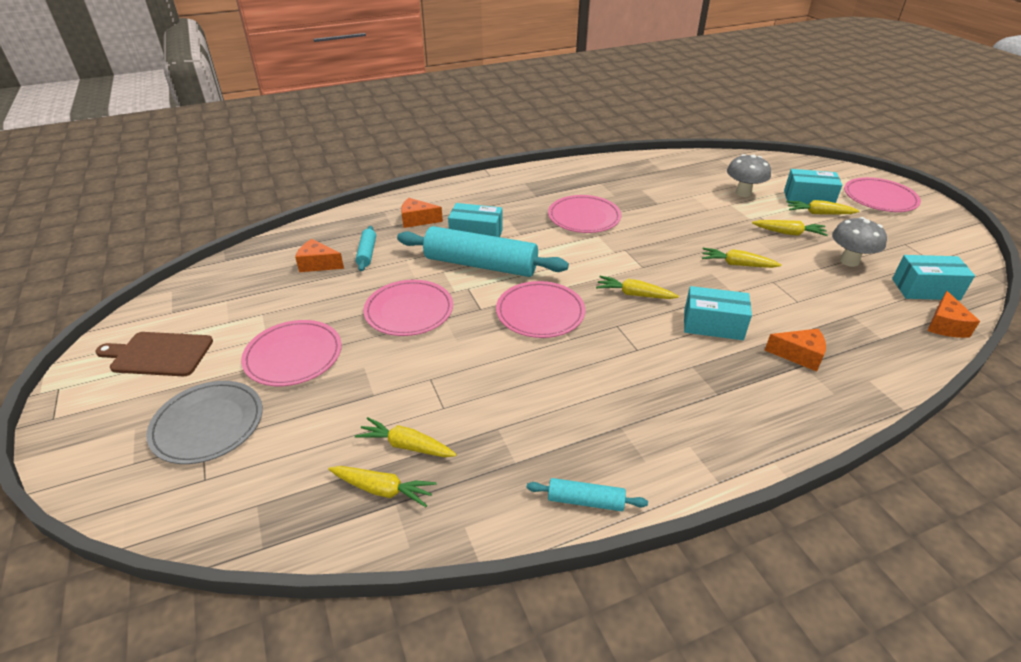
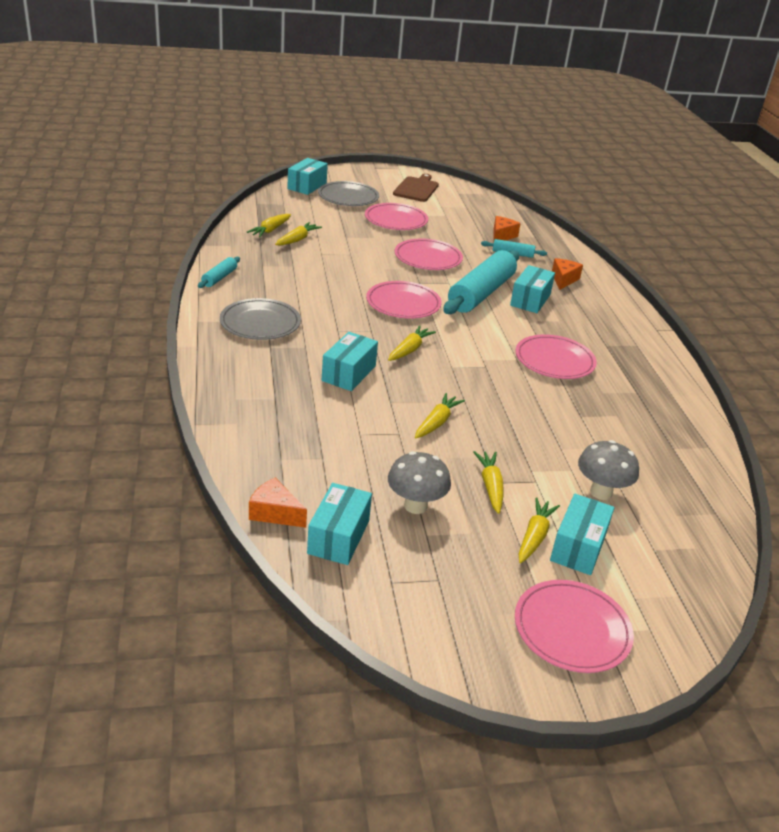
camera: 100 degrees right, 5 degrees down
(158, 493) = (307, 186): none -> turquoise box
(674, 417) = (260, 323): none -> grey plate
(788, 233) = (490, 486): yellow carrot -> yellow carrot turned 150 degrees clockwise
(799, 355) = (287, 401): orange cheese -> none

